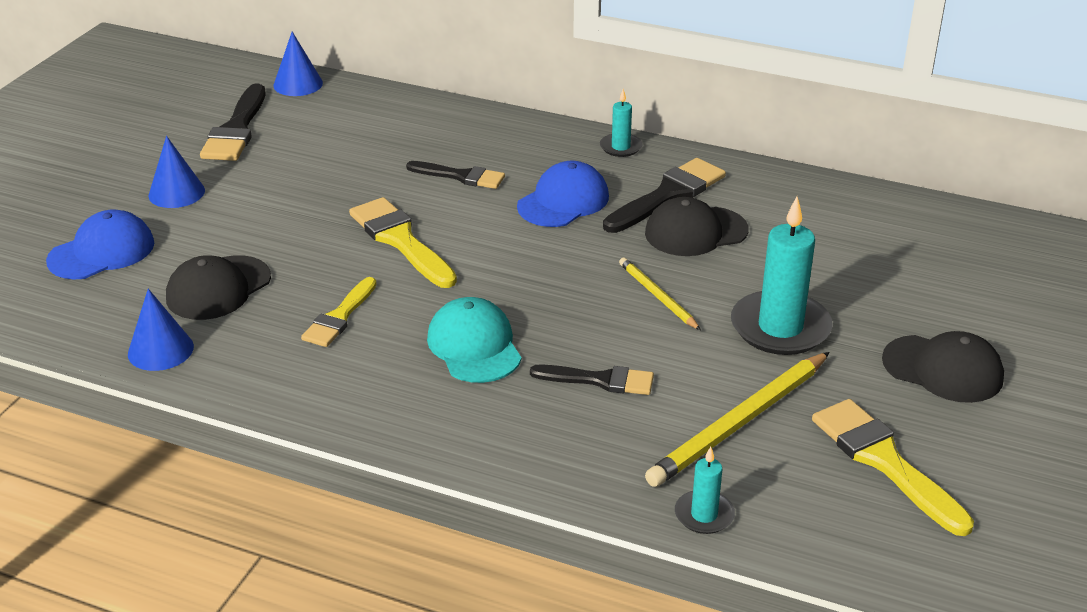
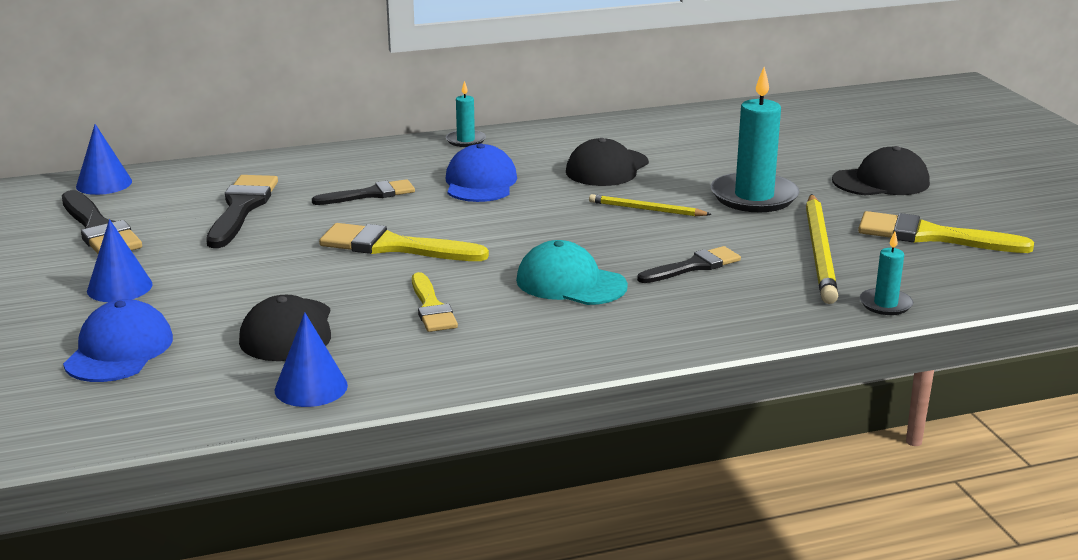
camera: 40 degrees left, 10 degrees down
(668, 195) = (550, 155): black brush -> black brush (241, 208)

